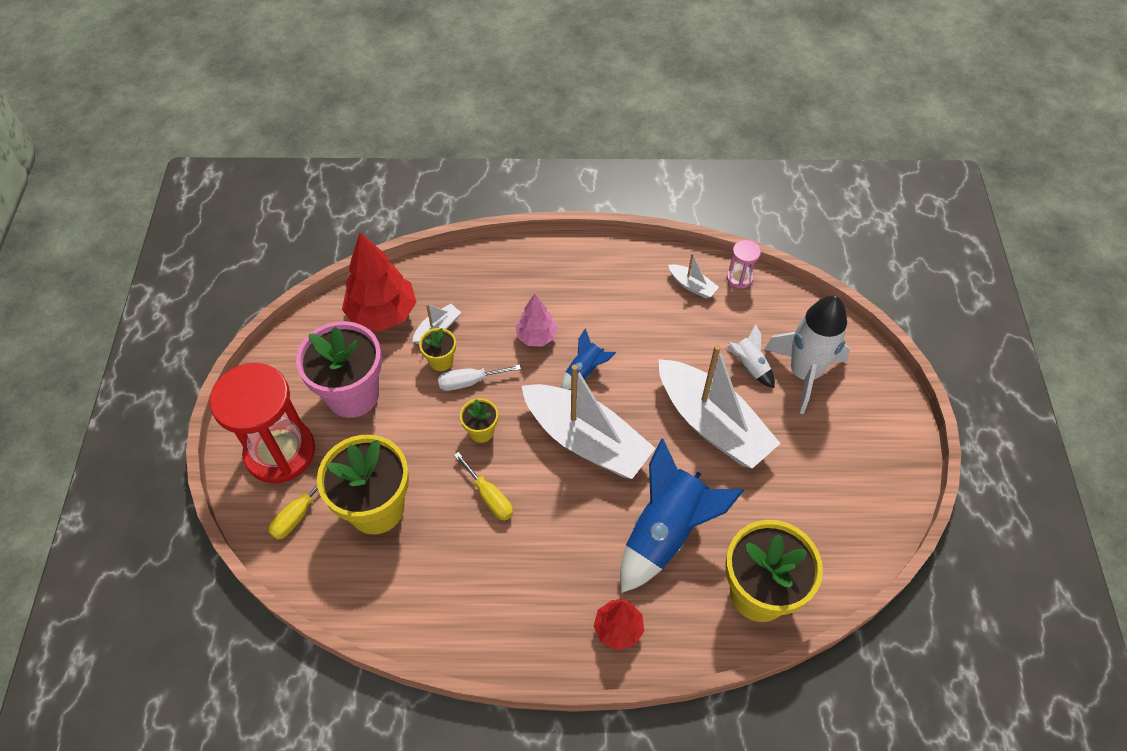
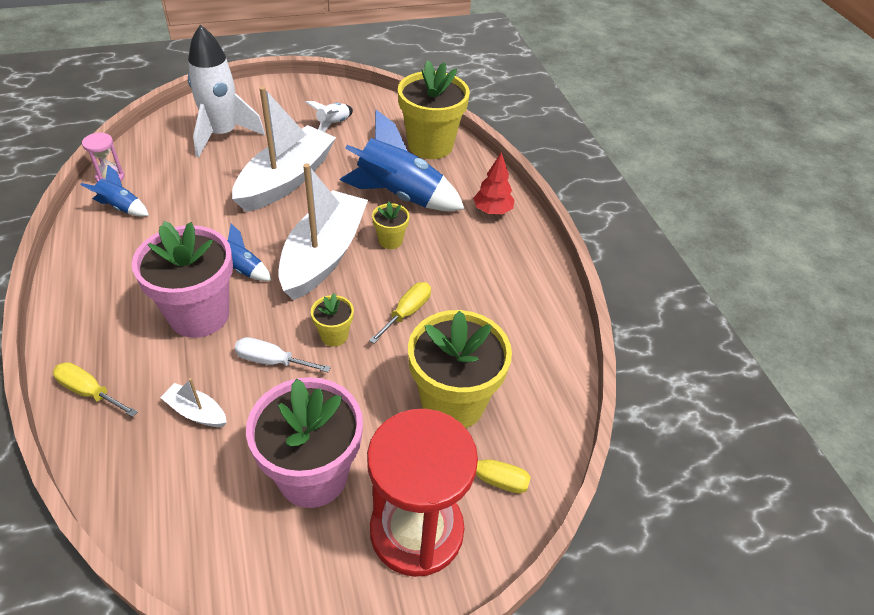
camera: 110 degrees left, 10 degrees down
(383, 314) = (176, 482): red tree -> none
(441, 361) = (246, 395): yellow flower pot -> yellow flower pot (390, 240)
(469, 382) = (272, 361): white screwdriver -> white screwdriver turned 135 degrees clockwise
(480, 267) = (89, 392): none -> yellow screwdriver
(536, 336) = (199, 315): pink tree -> pink flower pot
(692, 286) = (121, 207): white boat -> blue rocket
(749, 365) = (218, 164): white rocket -> white rocket (333, 124)

